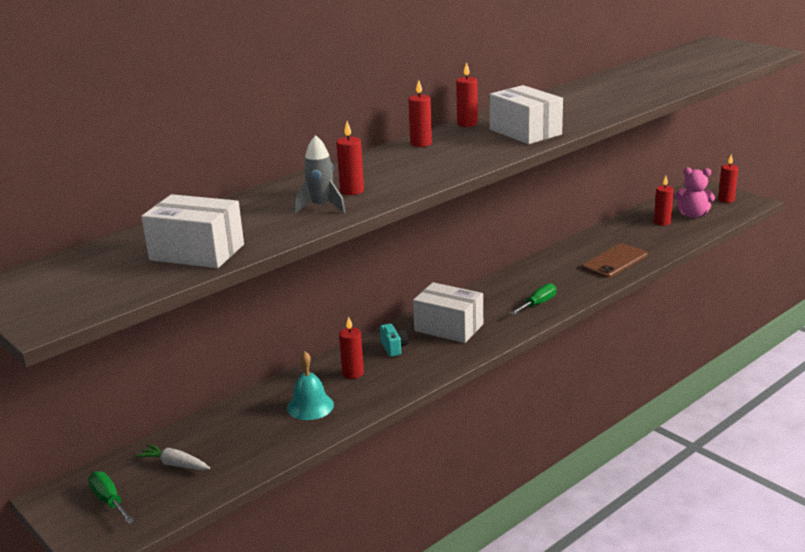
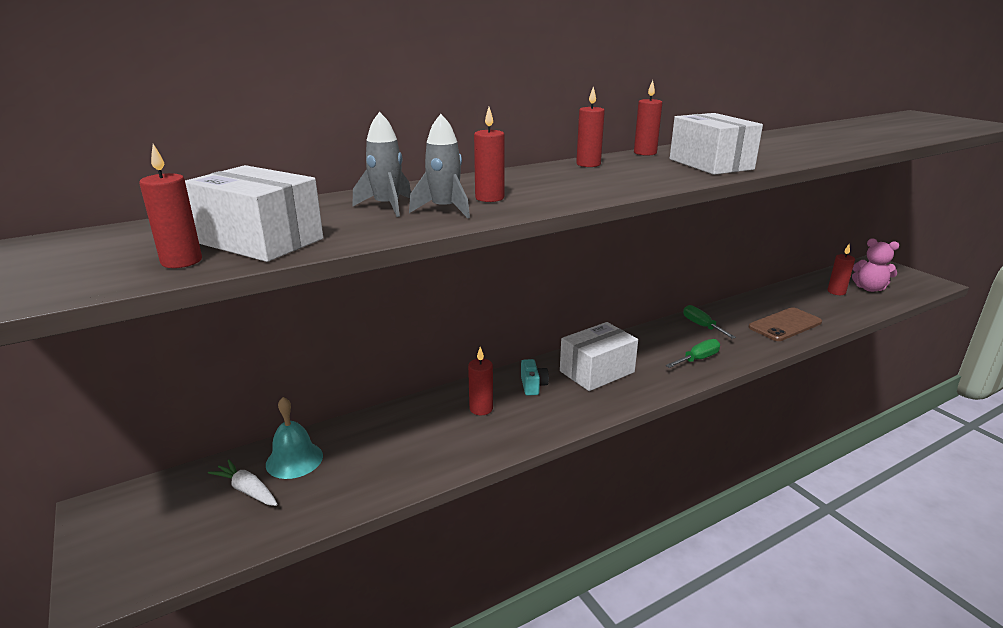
camera: 10 degrees right, 0 degrees up
(109, 500) = (152, 526): green screwdriver -> green screwdriver (701, 326)
(273, 209) = (387, 206): none -> grey rocket
(310, 406) = (422, 441): turquoise bell -> turquoise bell (294, 460)
(449, 327) = (597, 371): white box -> white box turned 75 degrees counterclockwise
(726, 200) = (904, 278): red candle -> red candle (181, 261)

